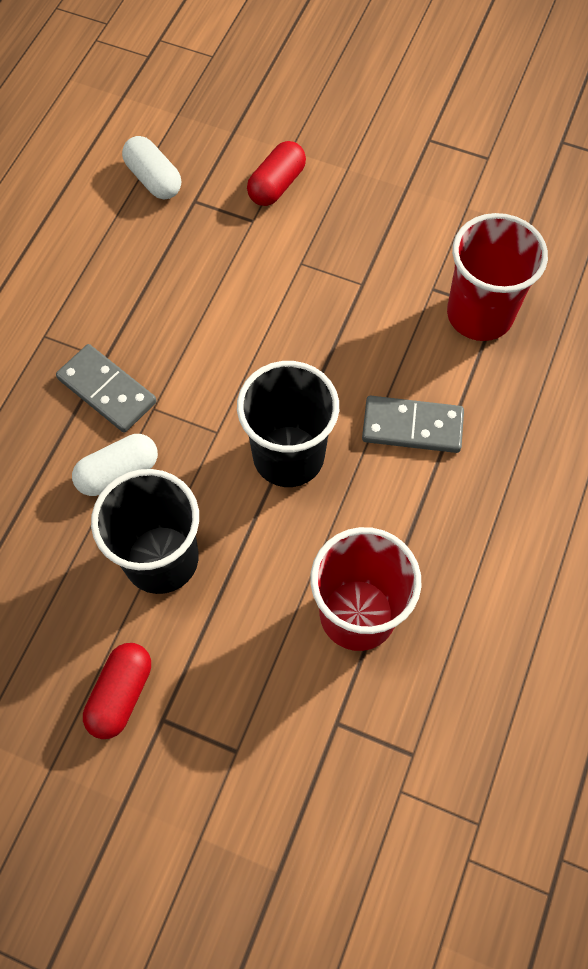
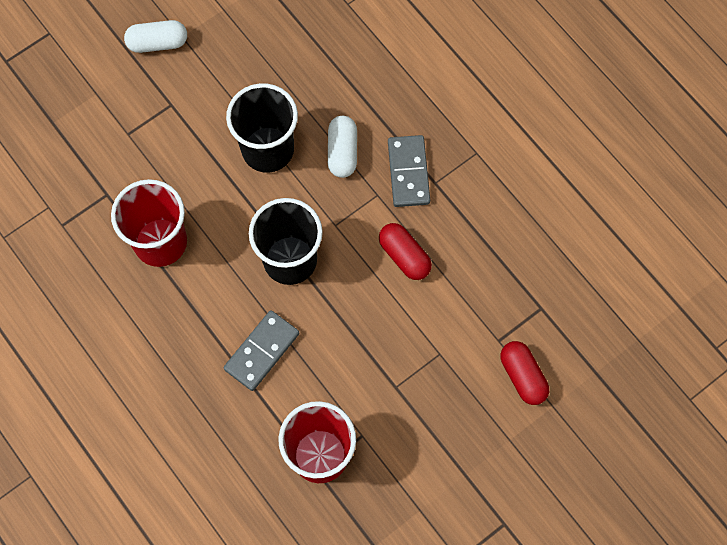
camera: 120 degrees right, 5 degrees up
(107, 390) = (408, 172): grey domino -> grey domino turned 75 degrees counterclockwise
(121, 694) = (199, 90): red capsule -> red capsule (404, 256)
(153, 179) = (578, 289): white capsule -> white capsule (158, 43)

